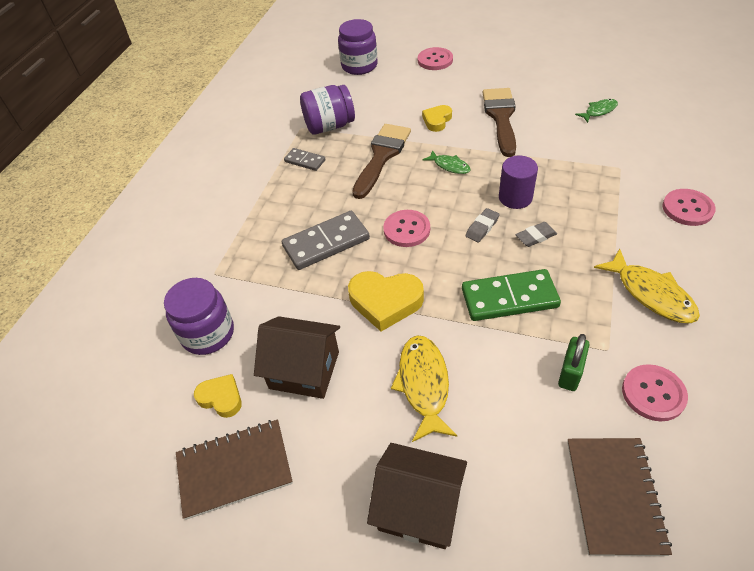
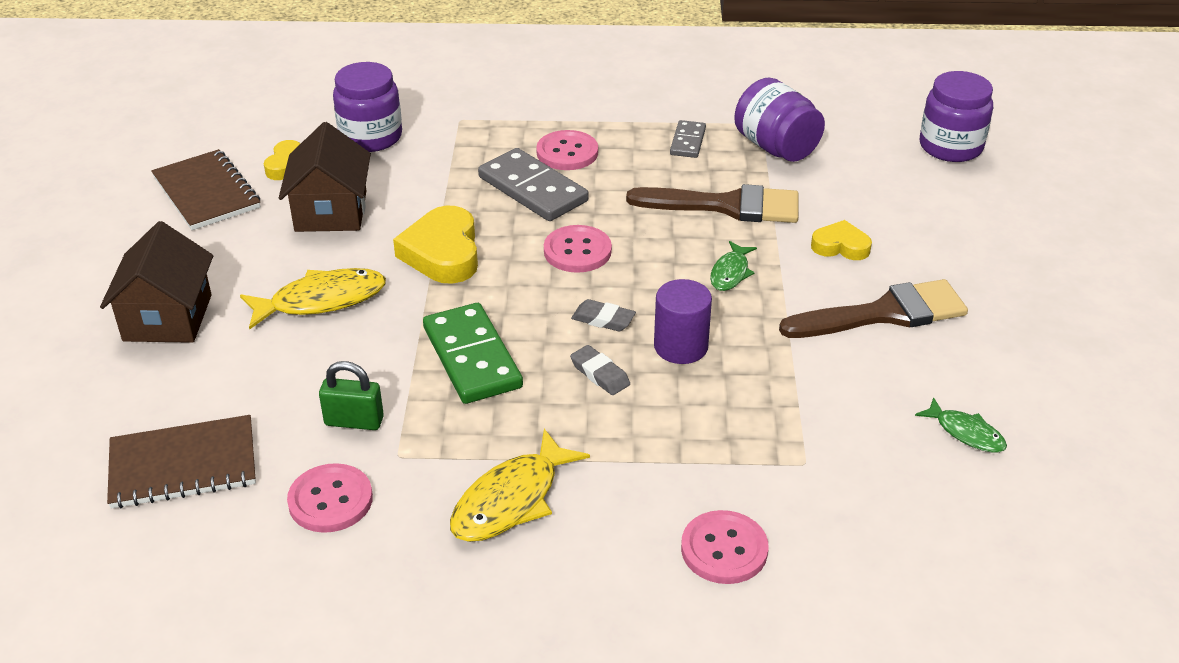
camera: 70 degrees right, 10 degrees down
(435, 60) = (1017, 221): pink button -> pink button (567, 152)

